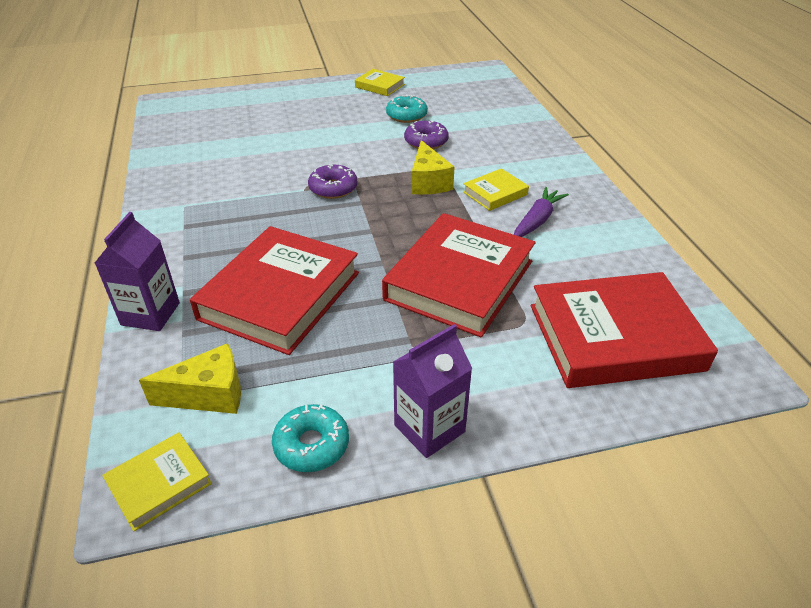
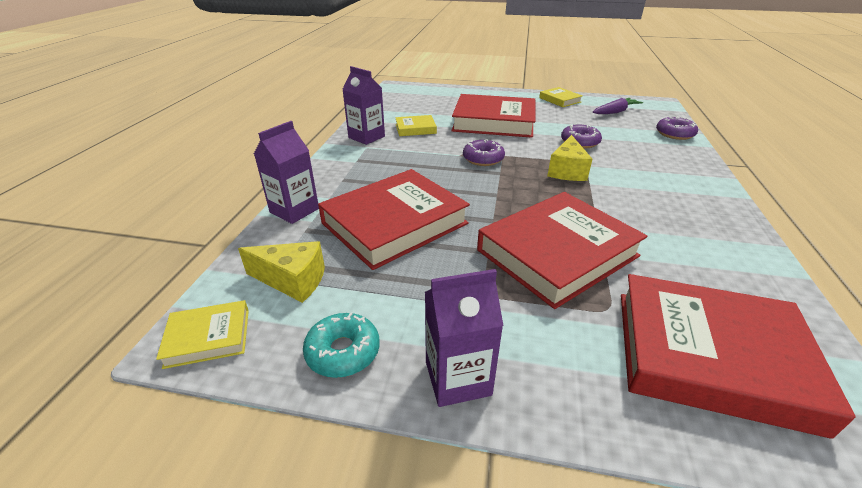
camera: 25 degrees right, 5 degrees down
(174, 190) = (366, 137): none -> purple carton
(319, 134) = (494, 122): none -> red book
(406, 115) = (572, 122): turquoise donut -> none
(495, 193) = (626, 192): yellow book -> yellow book (415, 129)
(514, 110) = (674, 134): none -> purple donut
(537, 220) = (661, 223): purple carrot -> purple carrot (615, 112)

